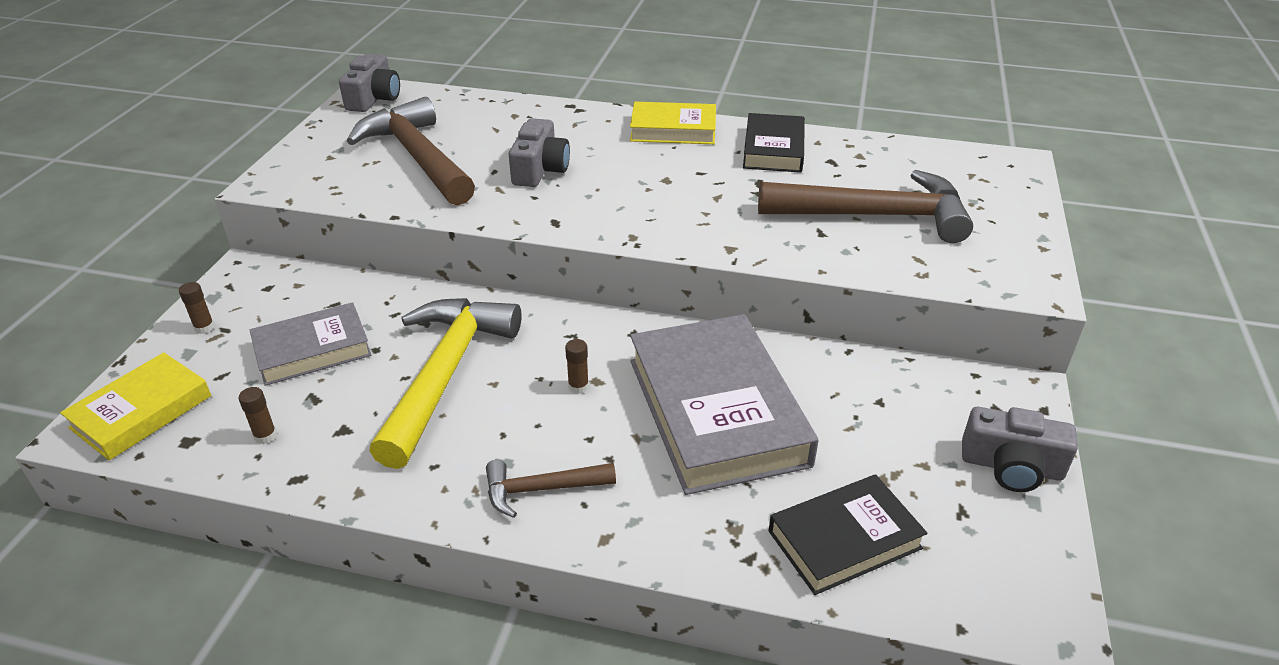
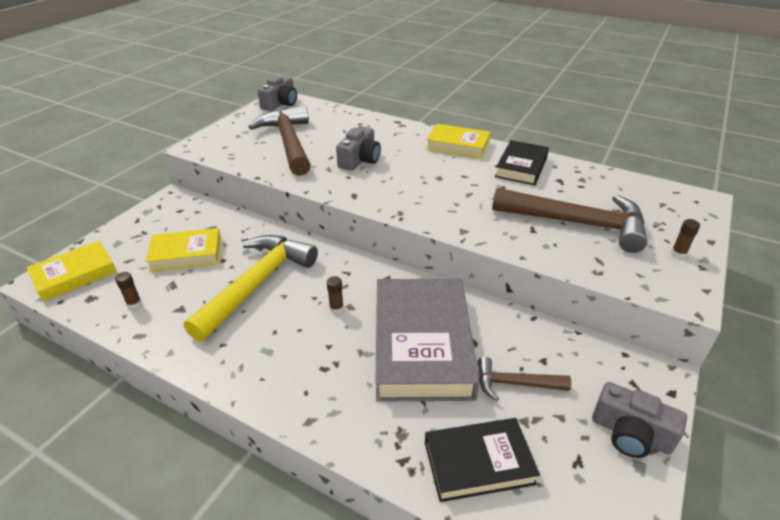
camera: 15 degrees right, 0 degrees up
(204, 327) = (133, 229): brown glue stick -> brown glue stick (678, 253)
(312, 350) = (186, 253): grey book -> yellow book
(541, 489) = (282, 375): brown hammer -> brown hammer (515, 383)

